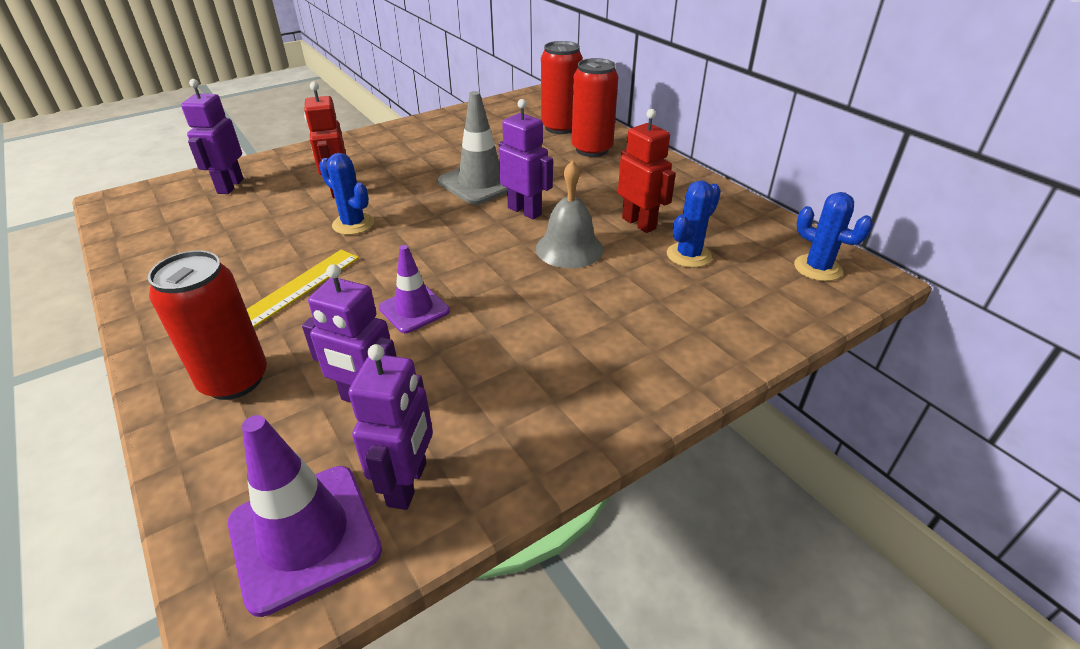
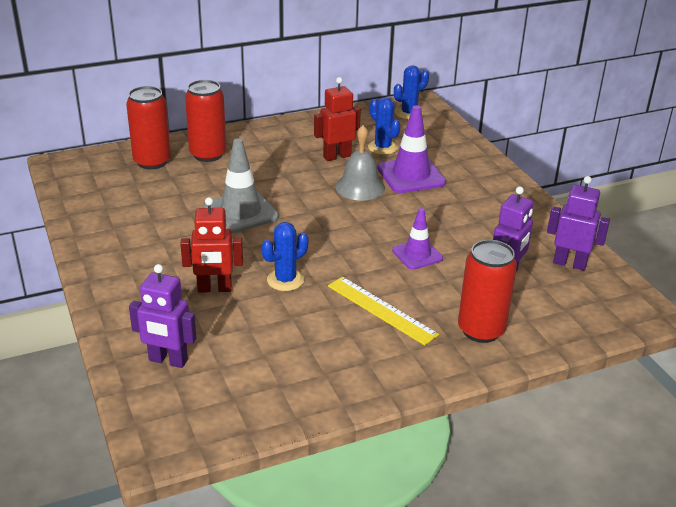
camera: 80 degrees left, 5 degrees down
(304, 536) = (603, 296): purple traffic cone -> purple traffic cone (411, 175)
(525, 211) = (299, 197): purple robot -> none

